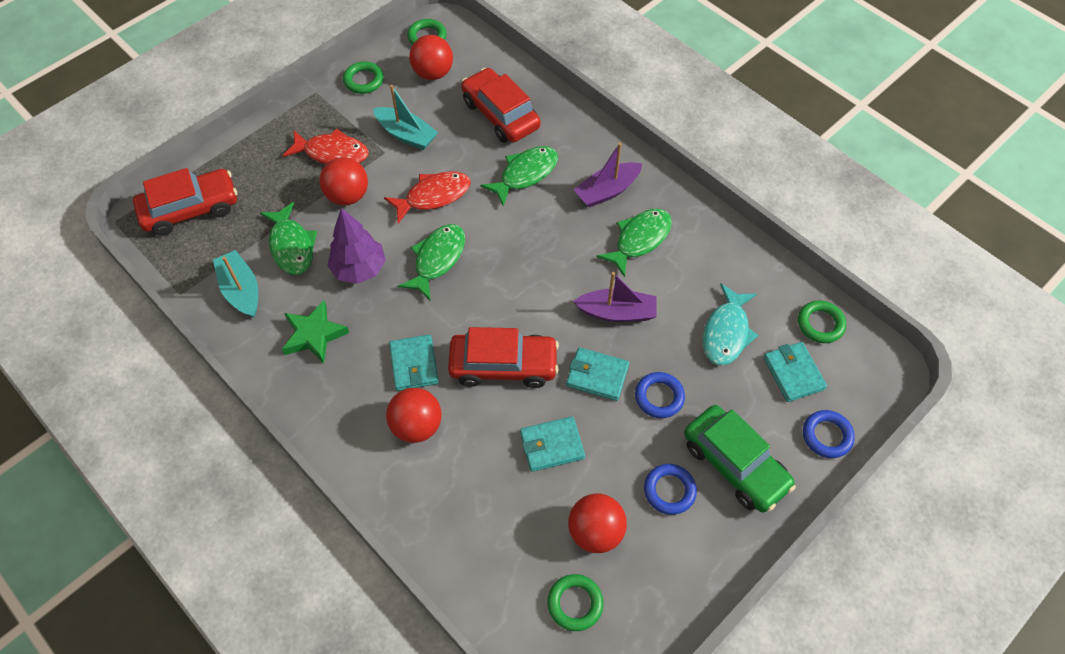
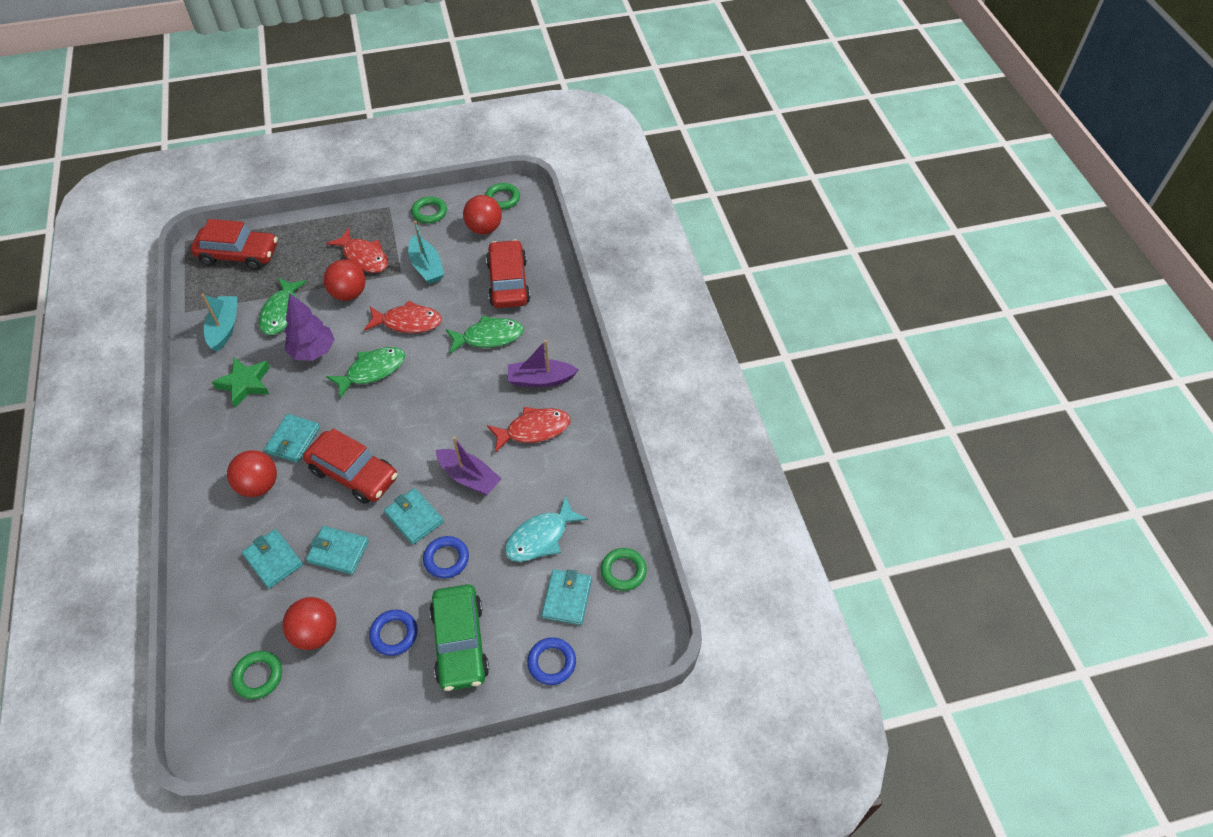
camera: 30 degrees right, 5 degrees down
(494, 488) = (273, 560): none -> turquoise wallet
(639, 240) = (534, 430): green fish -> red fish

